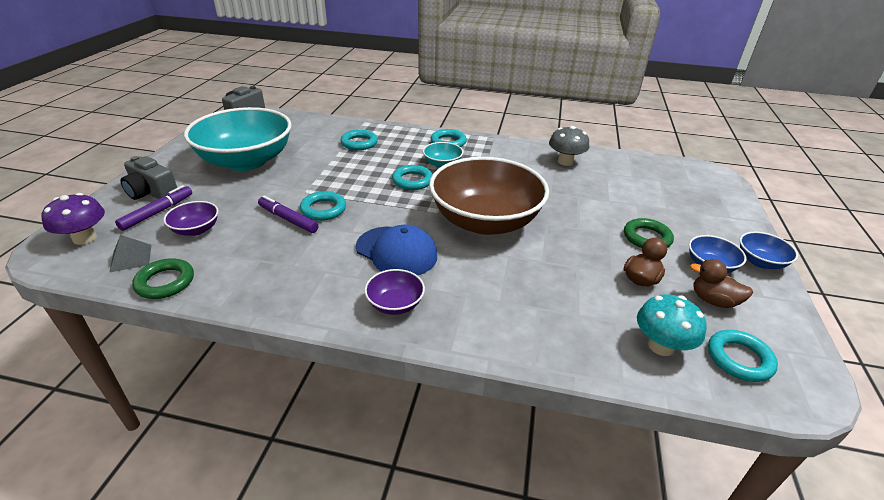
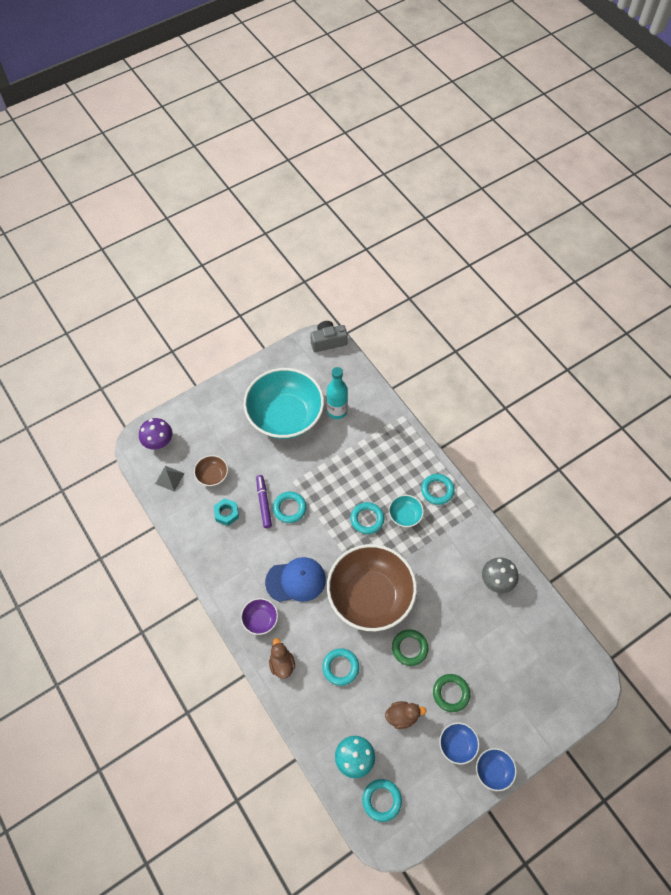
camera: 45 degrees right, 25 degrees up
(151, 192) = (212, 416): grey camera -> none
(157, 212) = (204, 442): purple marker -> none
(165, 282) = (173, 513): green ring -> green ring (409, 648)
(196, 229) = (212, 475): purple bowl -> brown bowl
(248, 247) = (226, 513): none -> turquoise nut
(299, 140) = (337, 411): none -> turquoise bottle
(359, 143) = (373, 445): turquoise ring -> turquoise ring (340, 667)
(396, 251) = (296, 580): blue cap -> blue cap turned 90 degrees counterclockwise
(713, 300) = (421, 764): brown duck -> brown duck (282, 664)

